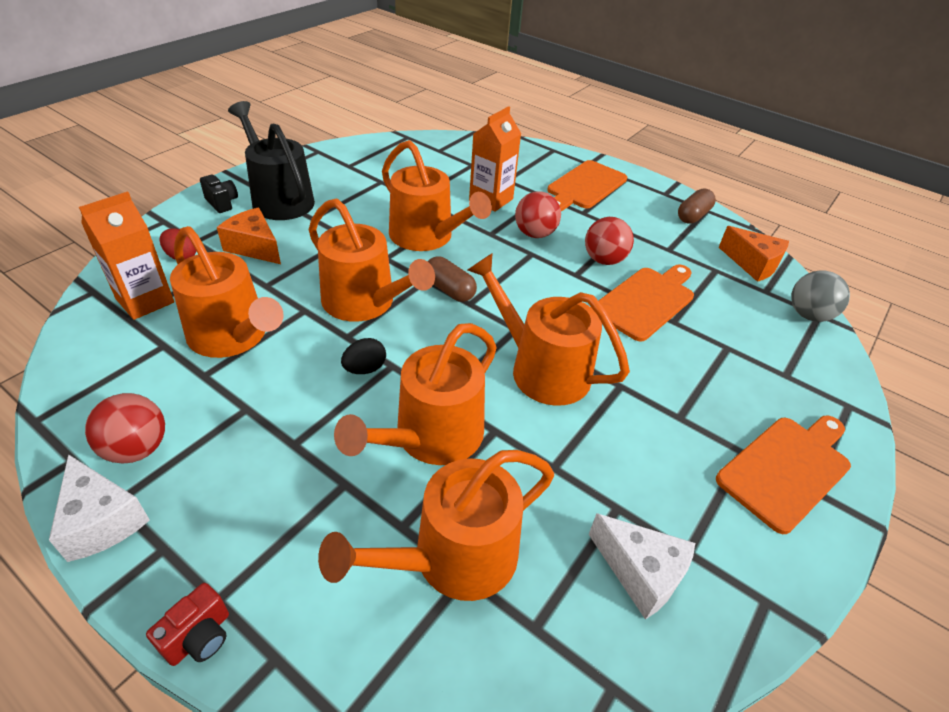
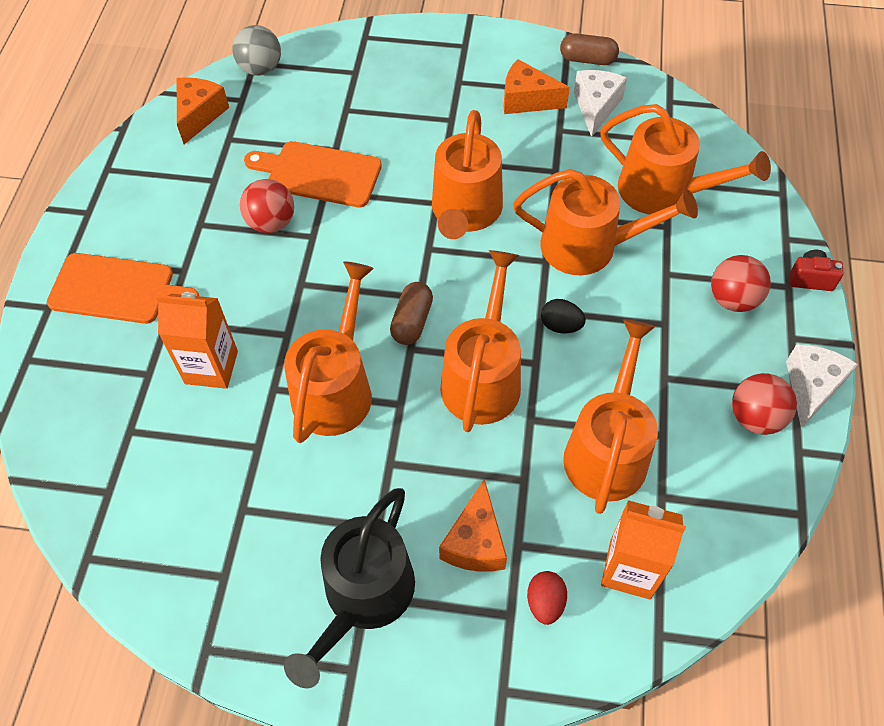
camera: 115 degrees left, 15 degrees up
(222, 203) = (419, 657): black camera -> none
(535, 234) = (260, 295): red ball -> red ball (733, 299)
(685, 502) = (526, 100): none -> orange cheese
(693, 216) = (128, 177): brown capsule -> brown capsule (587, 59)
(786, 469) = (457, 59): orange cutting board -> none

